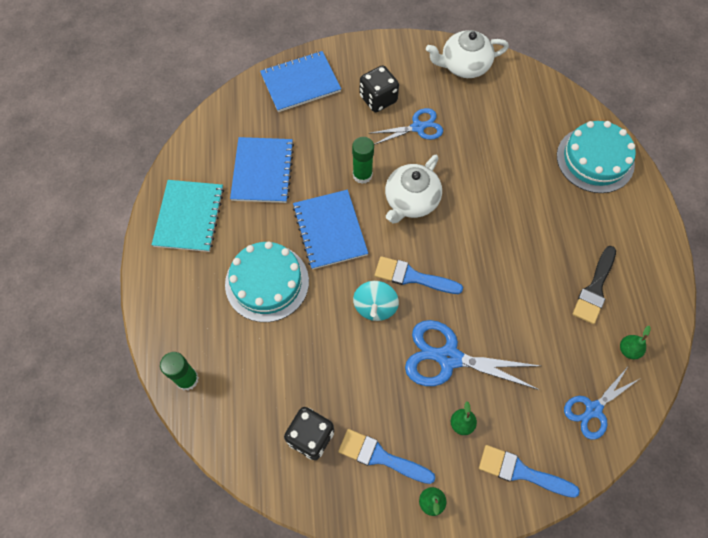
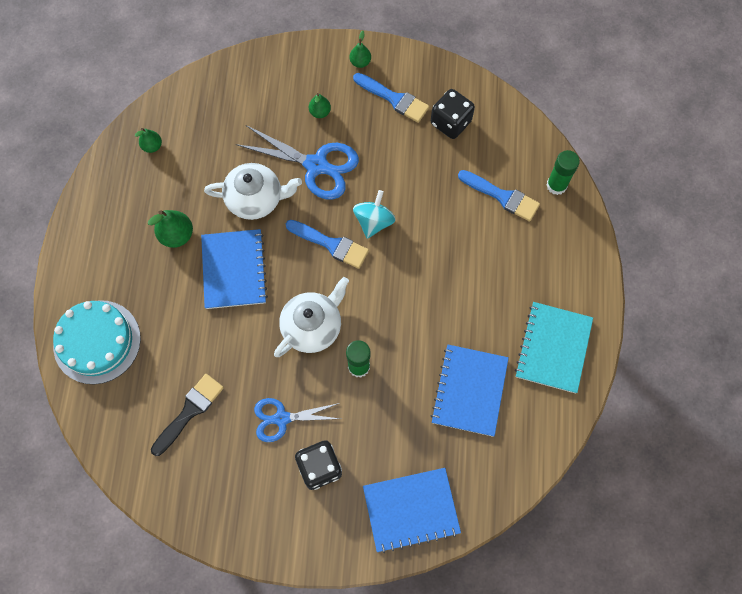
camera: 170 degrees left, 5 degrees up
(267, 282) = (476, 262): turquoise cake -> none
(330, 230) = (405, 307): blue notebook -> blue notebook (234, 270)
(464, 66) = (201, 500): white teapot -> white teapot (255, 199)
(521, 472) = (281, 71): blue brush -> blue brush (502, 196)
(564, 261) = (177, 235): none -> green pear
(593, 409) = (204, 105): blue scissors -> none
(594, 289) = (159, 204): black brush -> black brush (190, 411)

